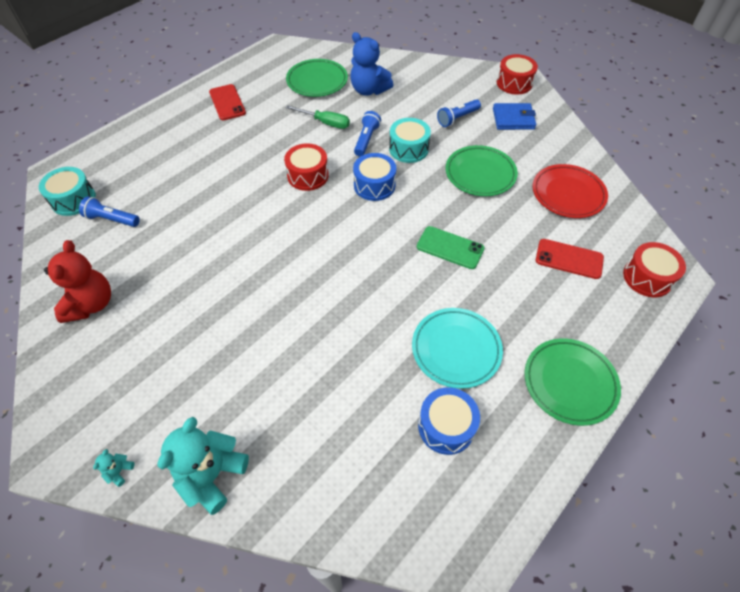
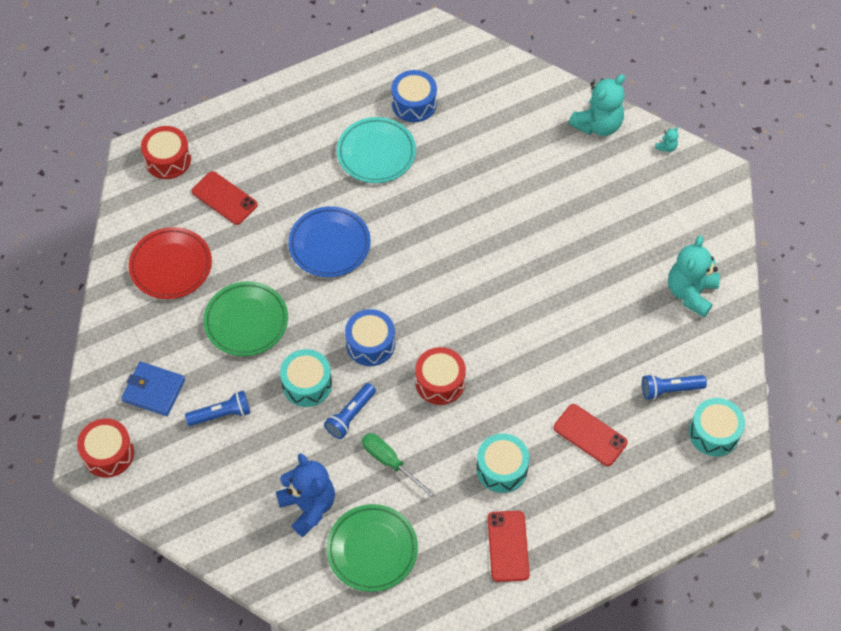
camera: 160 degrees left, 5 degrees up
(91, 304) = (690, 293): red teddy bear -> turquoise teddy bear
(112, 219) = (670, 389): blue flashlight -> blue flashlight turned 135 degrees clockwise
(178, 173) = (590, 435): none -> red phone
(243, 138) = (501, 469): none -> turquoise drum
(450, 248) = (329, 244): green phone -> blue plate
(569, 383) = (301, 103): green plate -> none

